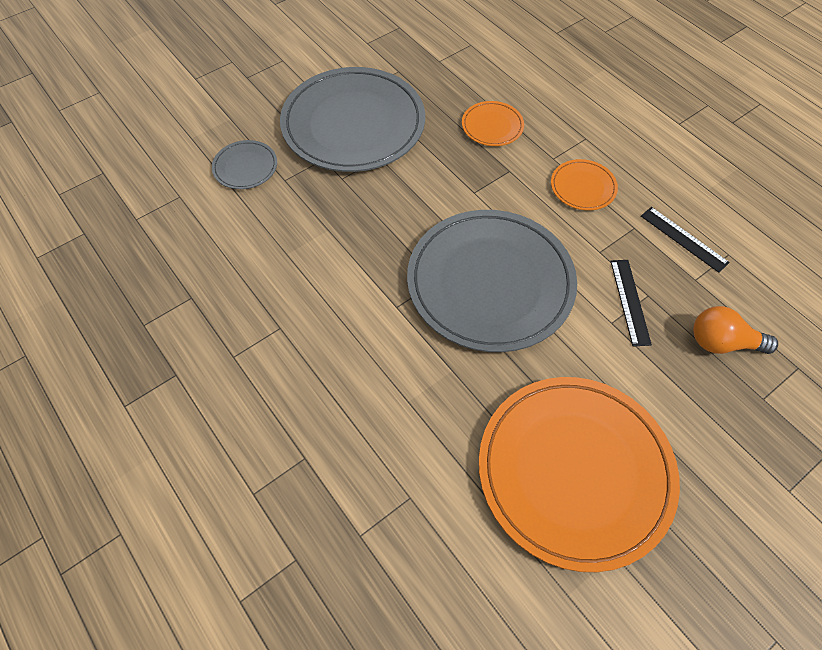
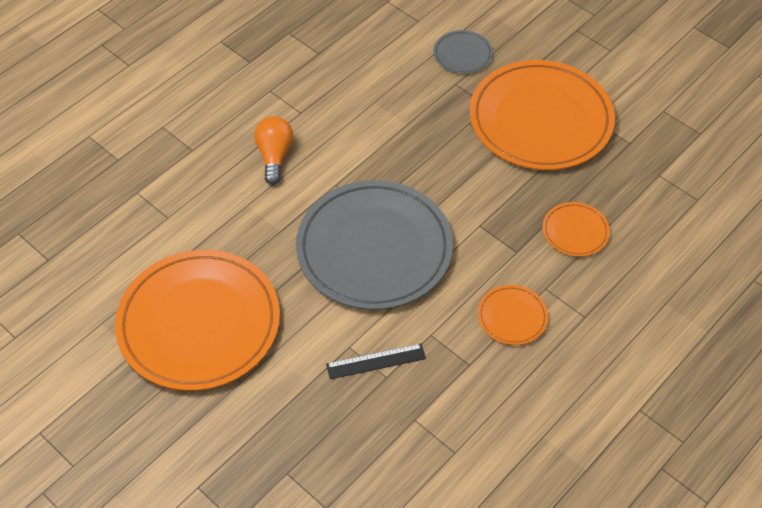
camera: 80 degrees right, 5 degrees down
(353, 124) = (540, 119): grey plate -> orange plate
(684, 239) = (465, 410): black ruler -> none
(722, 342) = (343, 440): orange light bulb -> orange light bulb (274, 156)

